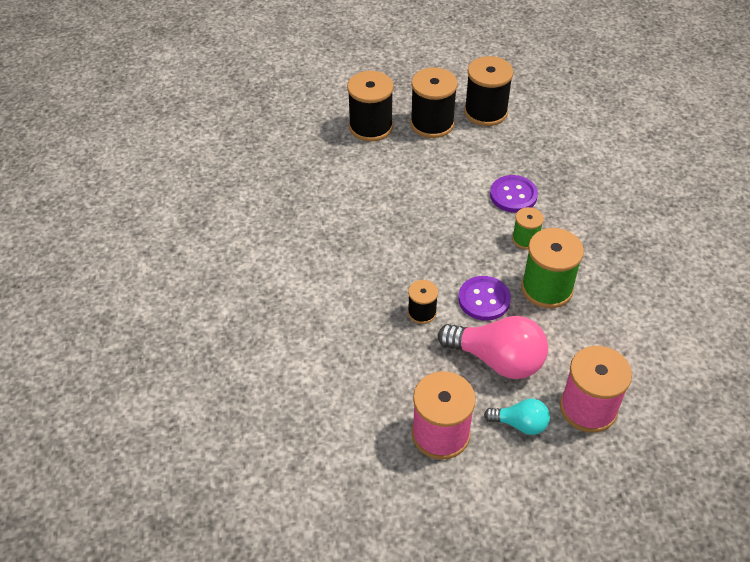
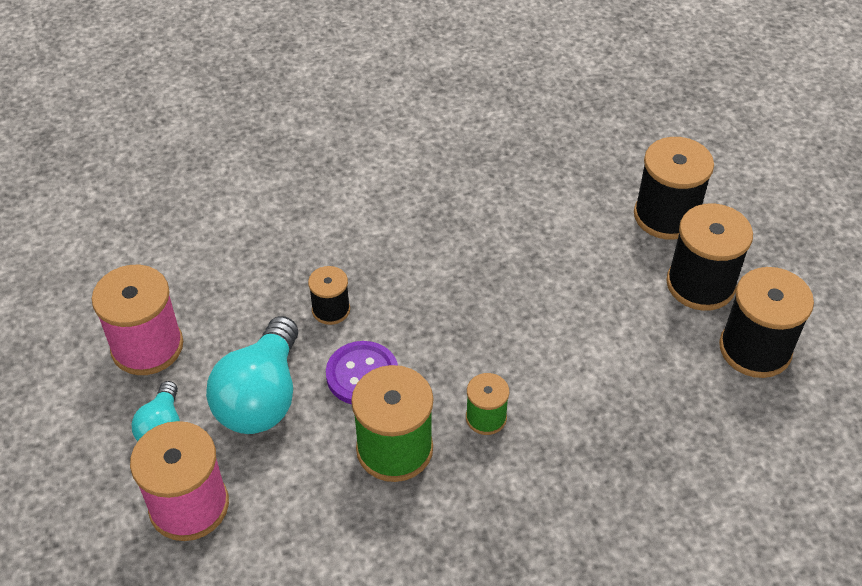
camera: 80 degrees right, 0 degrees up
(497, 360) = (261, 397): pink light bulb -> turquoise light bulb
(513, 195) = (574, 397): purple button -> none

